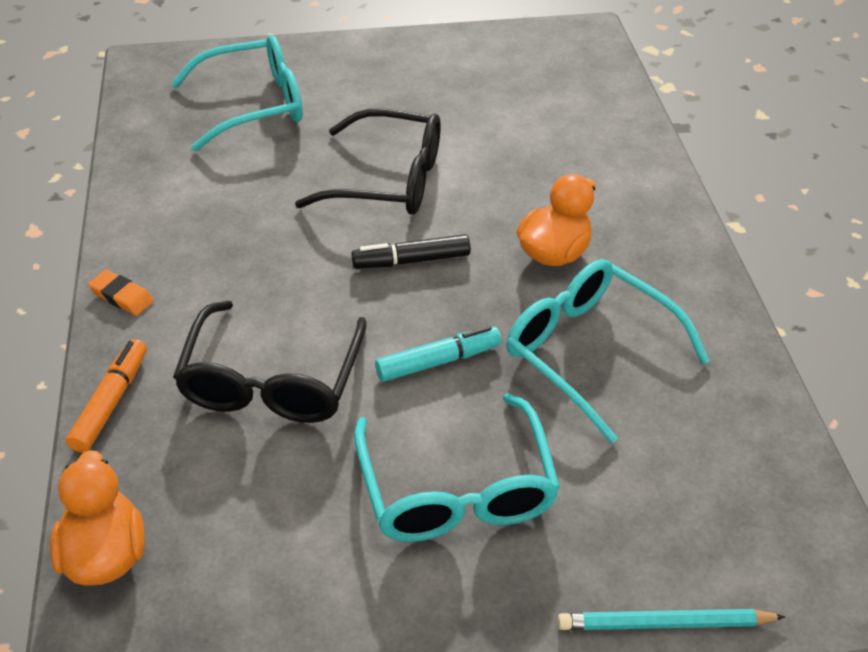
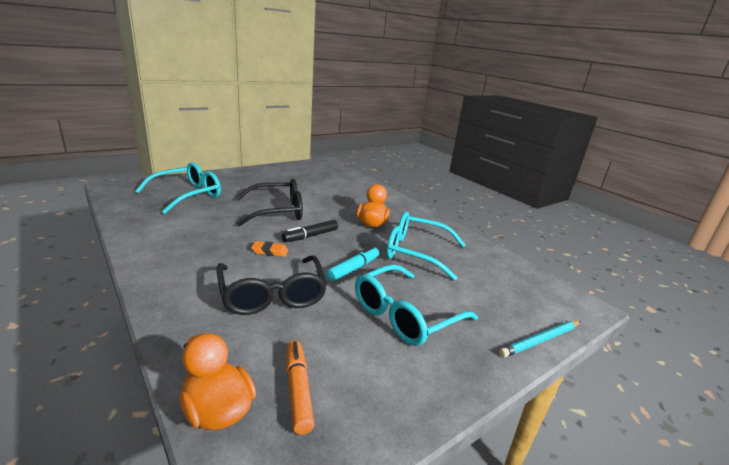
camera: 30 degrees left, 20 degrees down
(111, 402) = (173, 327): orange marker -> orange marker (298, 390)
(122, 296) = (152, 277): orange eraser -> orange eraser (270, 251)
(456, 489) = (405, 315): turquoise glasses -> turquoise glasses turned 90 degrees clockwise

